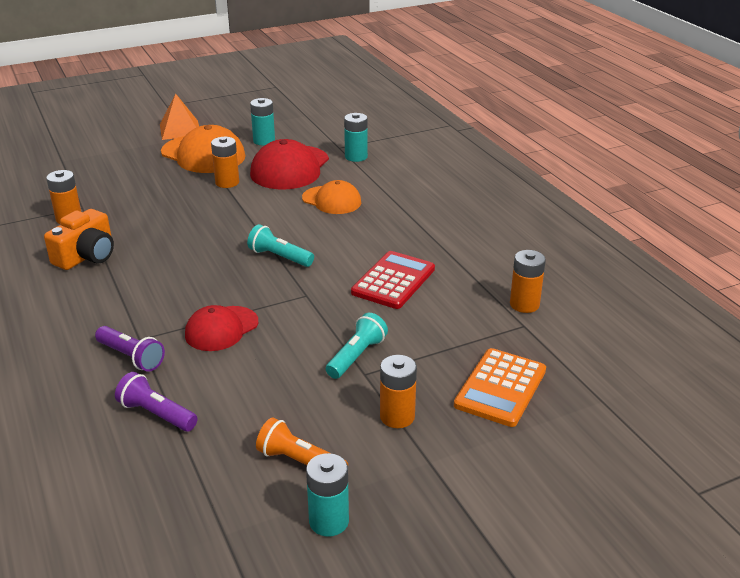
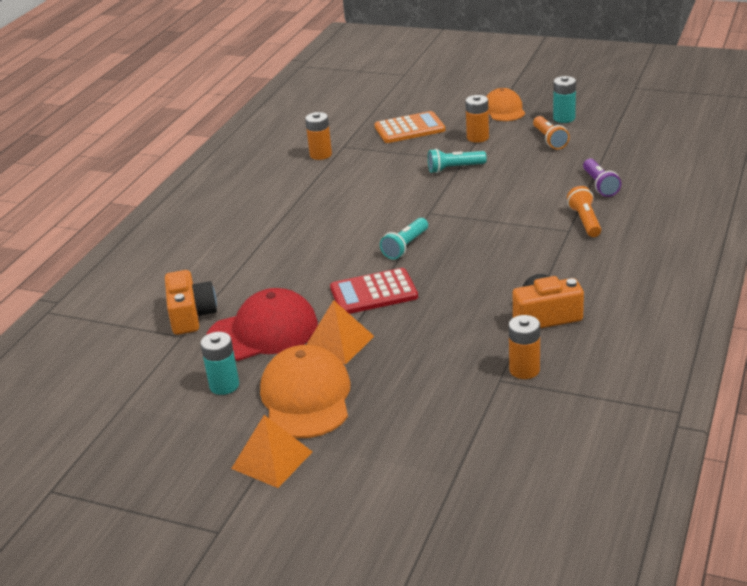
camera: 130 degrees left, 0 degrees up
(131, 357) = (585, 221): purple flashlight -> orange flashlight
(221, 329) = (510, 214): red cap -> none
(227, 182) = (338, 343): orange battery -> orange pyramid
(279, 257) = (405, 246): turquoise flashlight -> turquoise flashlight turned 45 degrees clockwise
(331, 200) = (291, 278): orange cap -> orange cap (504, 109)
(356, 157) = (191, 315): turquoise battery -> orange camera
(393, 281) = (363, 198): red calculator -> red calculator (373, 293)

